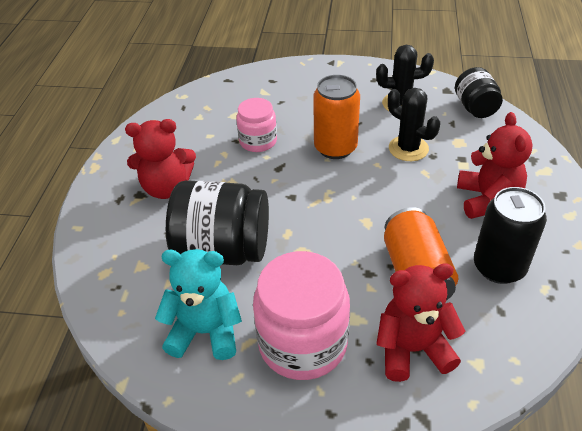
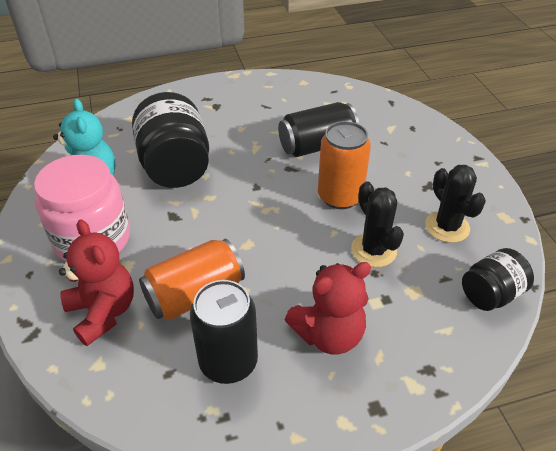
camera: 65 degrees right, 0 degrees up
(167, 188) = (230, 116): red teddy bear -> none
(258, 141) = (317, 145): pink jar -> black can
(408, 148) = (373, 250): black cactus -> black cactus turned 45 degrees counterclockwise

